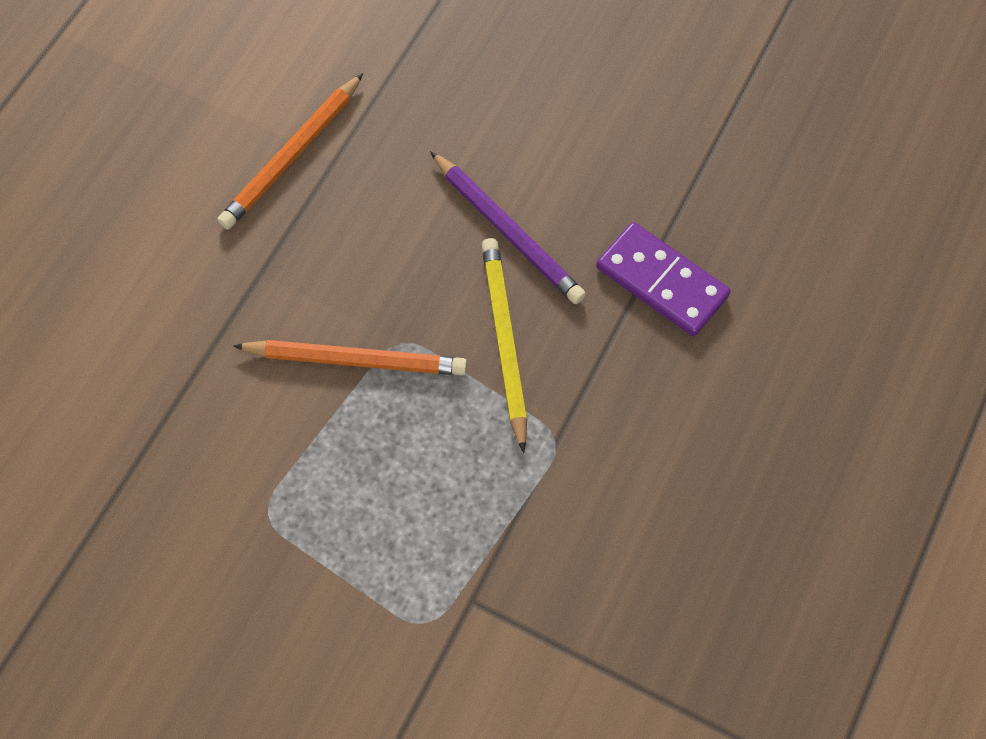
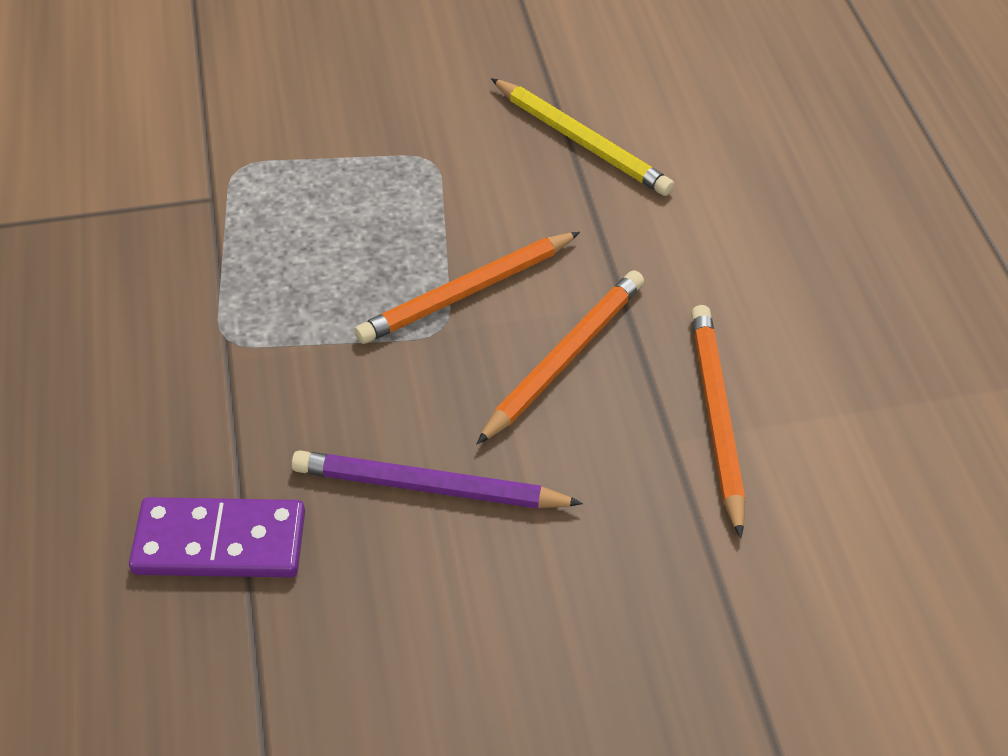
camera: 140 degrees right, 15 degrees down
(341, 261) = (564, 357): none -> orange pencil
(504, 341) = (344, 387): yellow pencil -> yellow pencil (582, 141)

